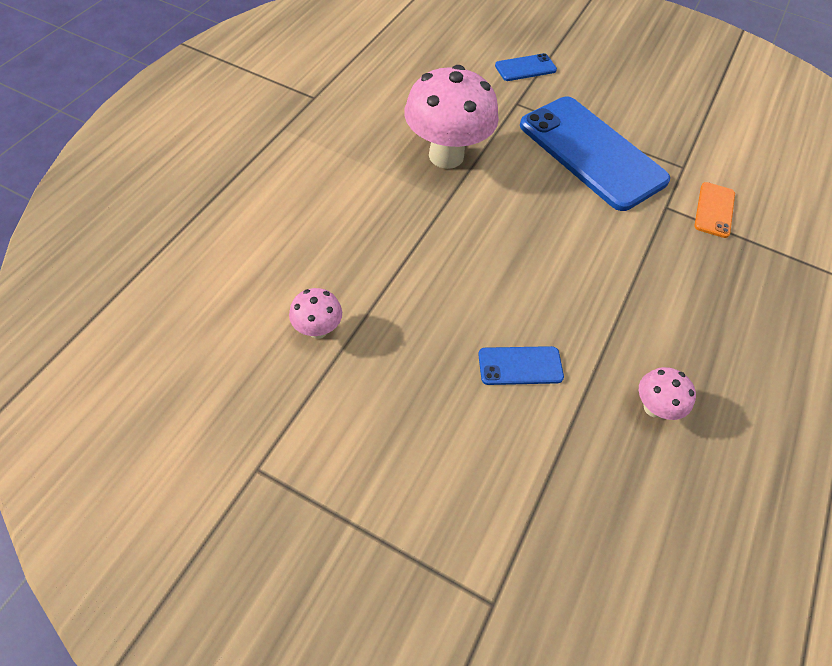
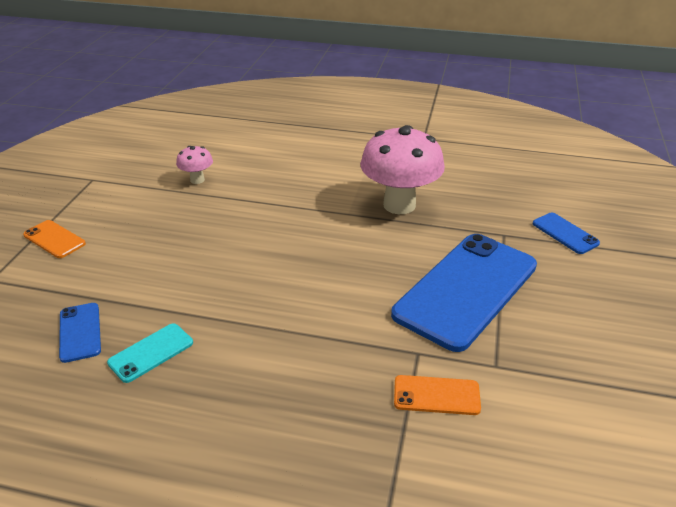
camera: 80 degrees right, 20 degrees down
(414, 519) = (54, 239): none -> orange phone
(520, 366) = (183, 270): blue phone -> blue phone (80, 332)
(654, 408) = (151, 353): pink mushroom -> turquoise phone

